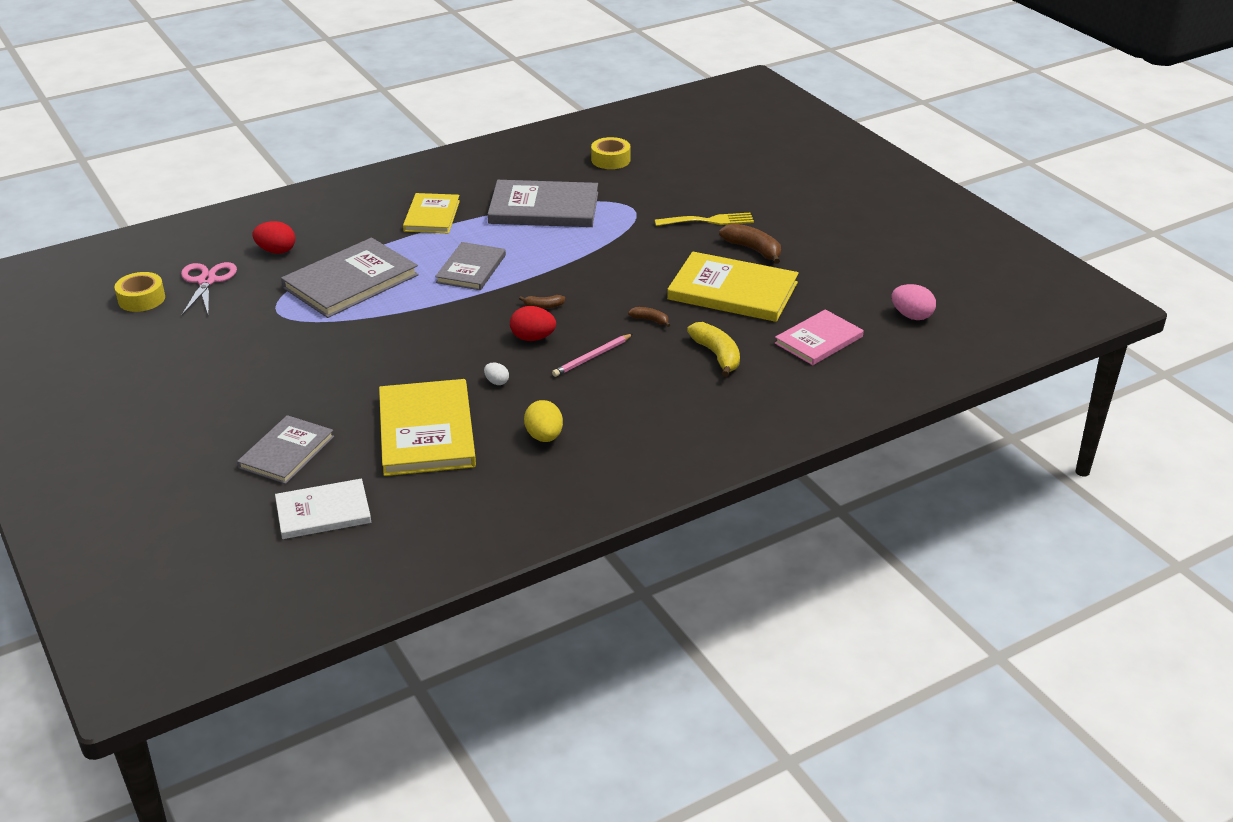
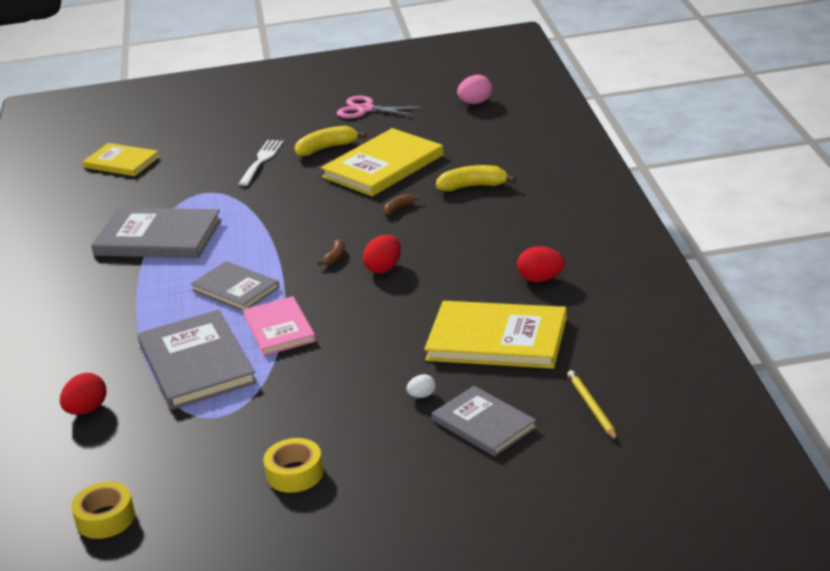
camera: 65 degrees left, 5 degrees down
(207, 281) = (108, 465): pink scissors -> pink scissors (366, 109)
(323, 512) = (591, 407): white book -> yellow pencil
(432, 216) = (110, 302): yellow book -> yellow book (121, 162)
(496, 382) = (442, 294): white egg -> white egg (422, 395)
(544, 208) = (158, 237): grey book -> grey book turned 75 degrees clockwise
(544, 437) = (541, 279): yellow egg -> red egg
(592, 357) = (436, 242): pink pencil -> none
(610, 160) = (103, 192): yellow tape -> yellow tape (295, 473)
(709, 221) = (261, 160): yellow fork -> white fork
(753, 250) = (327, 148): brown banana -> yellow banana
(818, 340) = (481, 142): pink book -> pink book (279, 329)

